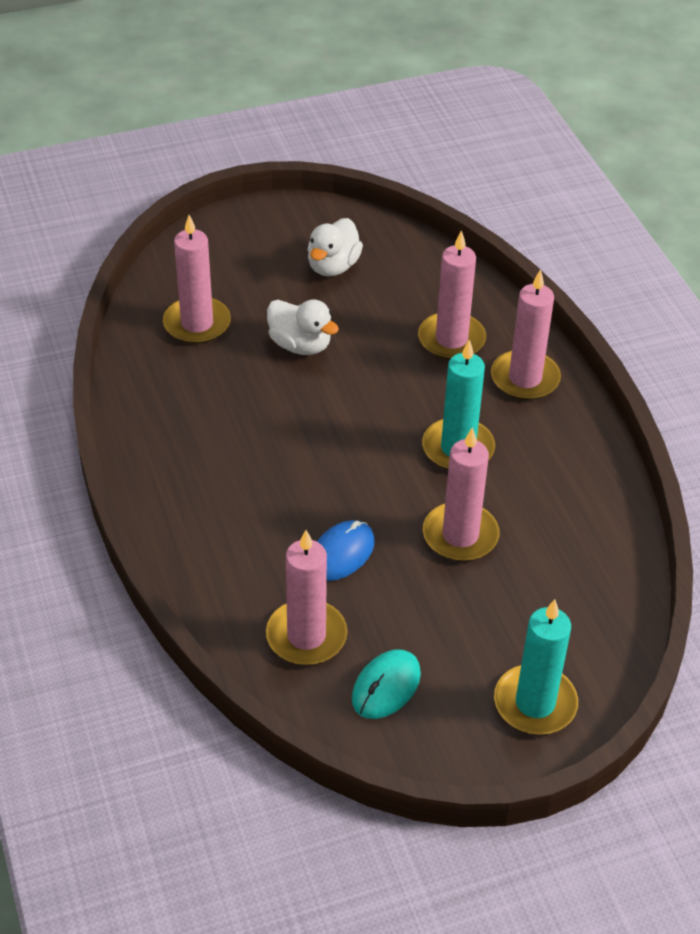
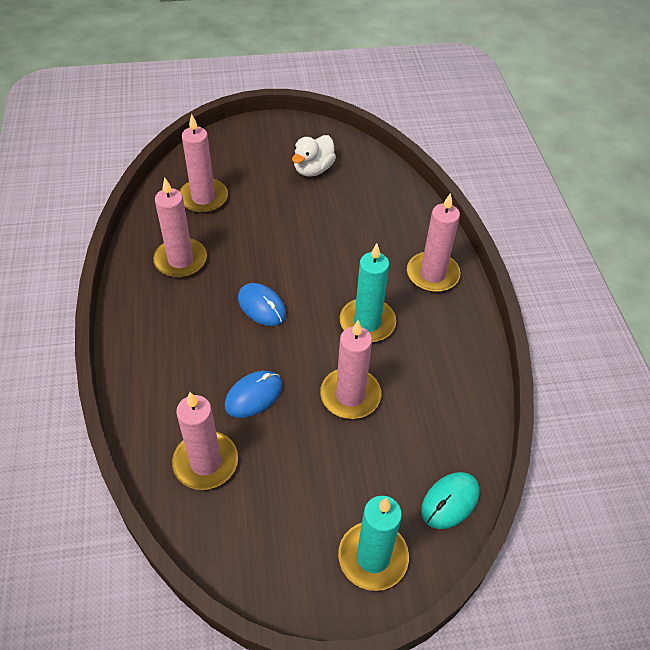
camera: 10 degrees right, 5 degrees up
(300, 345) = (272, 224): white duck -> none
(318, 448) = (262, 306): none -> blue mouse
(386, 686) = (255, 519): turquoise mouse -> turquoise mouse (450, 501)
(451, 339) = (384, 236): pink candle -> pink candle (180, 260)

